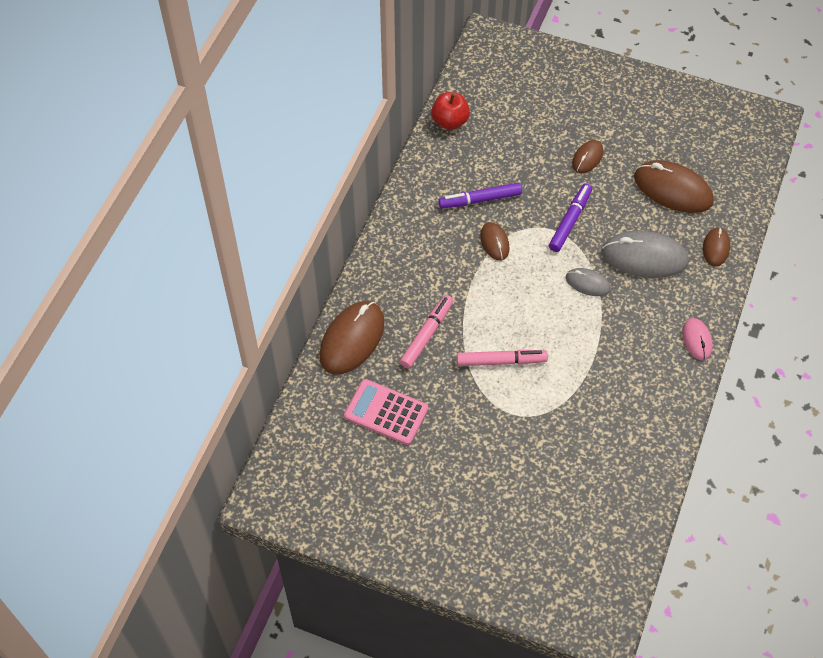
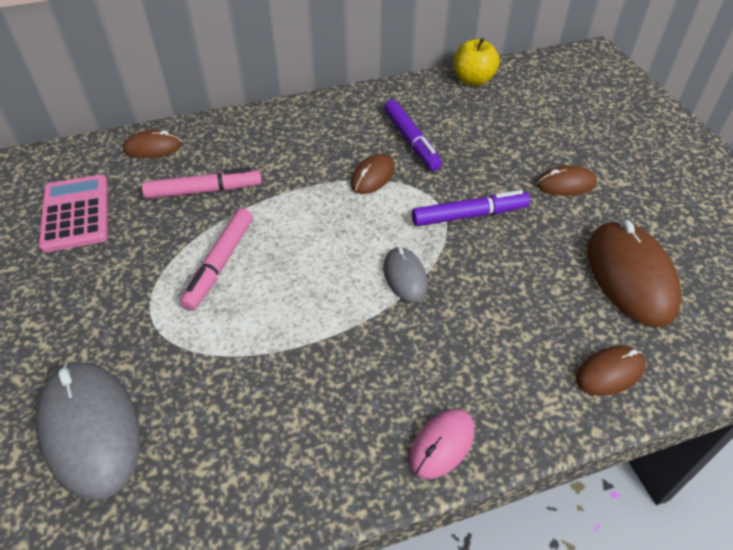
camera: 50 degrees right, 10 degrees down
(352, 339) = (153, 147): brown mouse -> brown mouse, size x0.53
(450, 121) = (473, 80): red apple -> yellow apple
(480, 200) = (411, 141): purple marker -> purple marker turned 150 degrees counterclockwise
(501, 361) = (220, 264): pink marker -> pink marker turned 60 degrees clockwise
(644, 257) = (503, 306): grey mouse -> grey mouse (90, 430)

